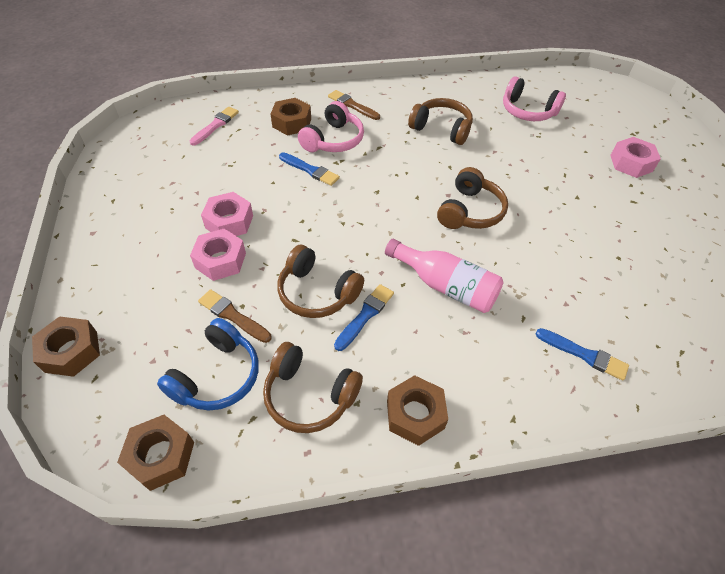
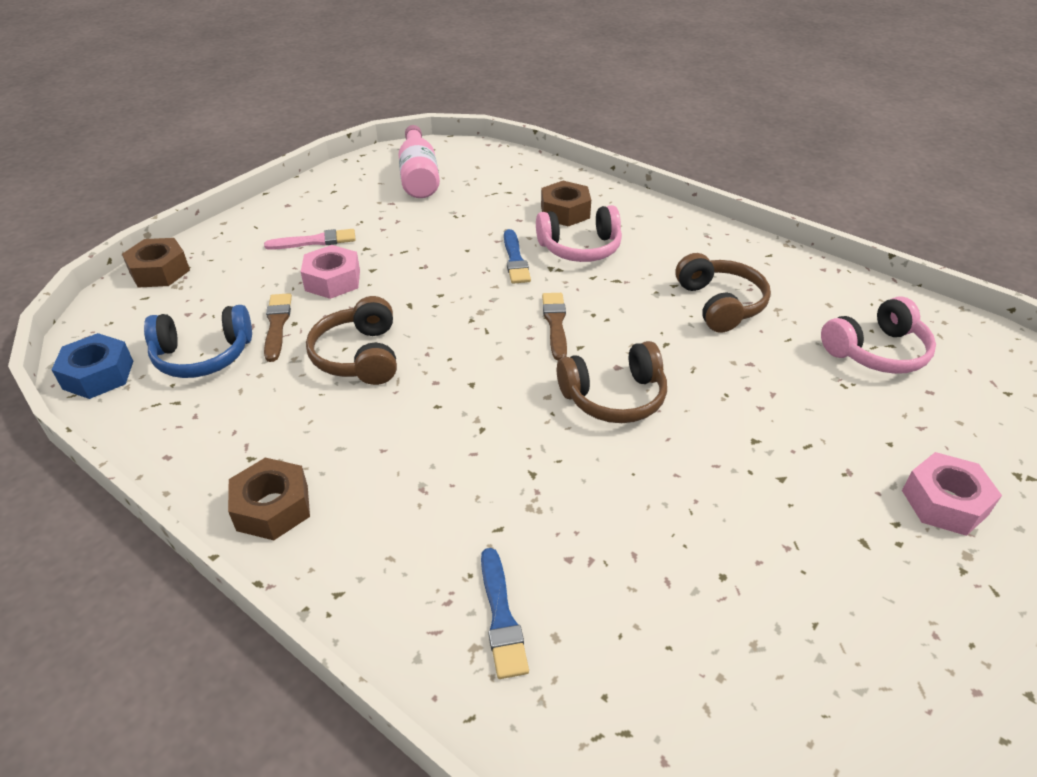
camera: 50 degrees right, 10 degrees down
(161, 456) = (98, 375): brown nut -> blue nut
(215, 125) = (494, 178): pink brush -> pink brush (315, 241)
(229, 221) = (384, 257): pink nut -> none
(309, 395) = (231, 421): brown headphones -> none
(352, 105) = (653, 229): brown brush -> brown brush (555, 323)
(365, 315) = (365, 403): blue brush -> none
(445, 286) = (472, 438): pink bottle -> pink bottle (419, 176)
(527, 111) = (876, 352): pink headphones -> pink headphones turned 105 degrees counterclockwise

